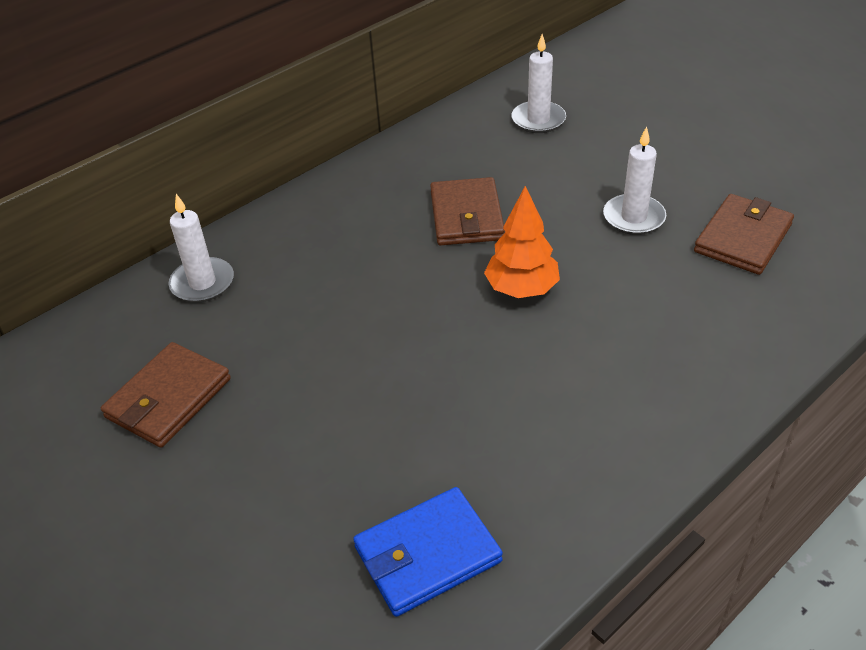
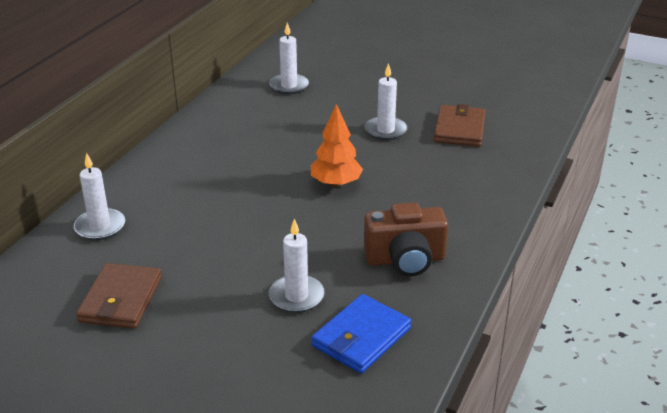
camera: 25 degrees left, 10 degrees down
(377, 459) = (296, 296): none -> white candle
(466, 216) = (273, 150): brown wallet -> none
(553, 441) = (405, 260): none -> brown camera

